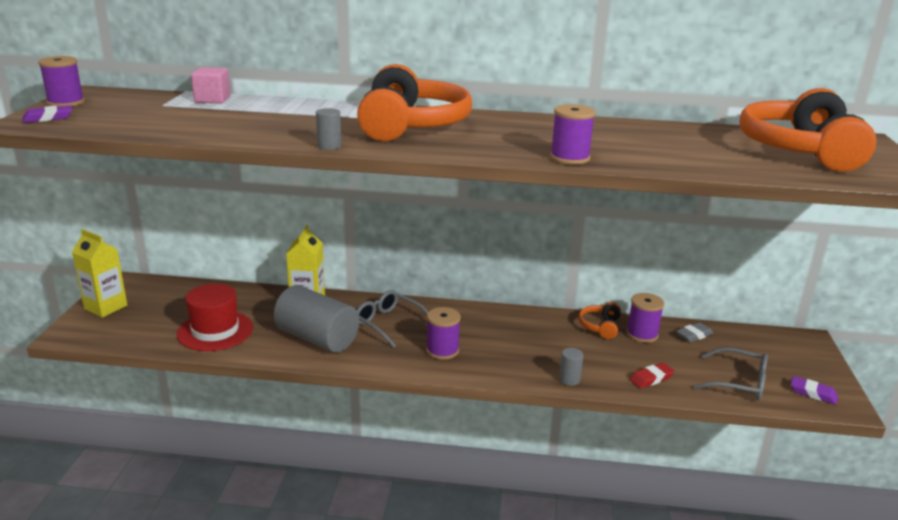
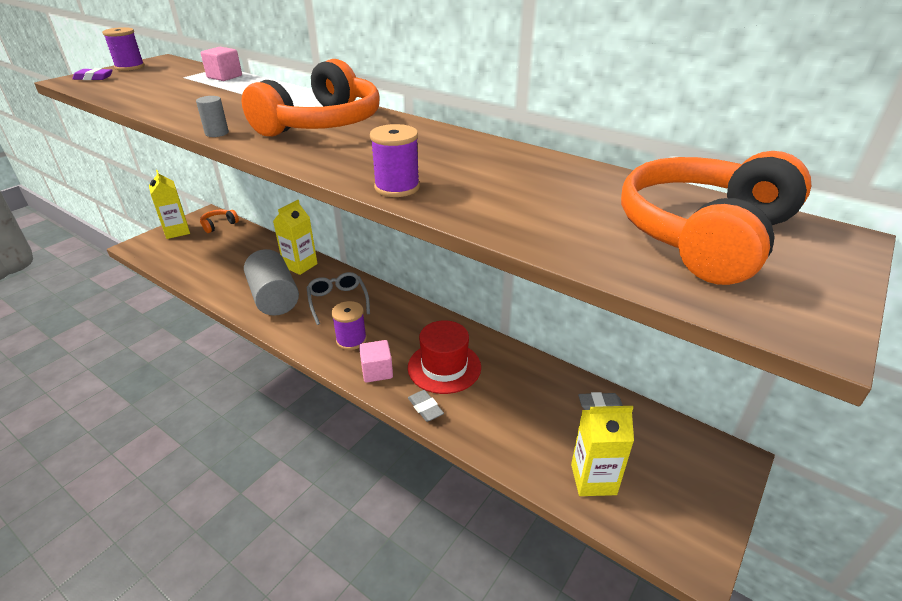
camera: 30 degrees right, 10 degrees up
(215, 331) = (218, 270): red hat -> red hat (444, 367)
(496, 367) = (377, 371): none -> pink cube
(569, 379) = (425, 408): grey cylinder -> grey eraser
(600, 326) = (512, 362): orange headphones -> orange headphones (219, 225)
(642, 334) = (546, 385): purple spool -> none
(651, 378) = (503, 437): red eraser -> none
(739, 383) = (593, 479): grey glasses -> yellow carton
(813, 393) = (670, 529): purple eraser -> none

